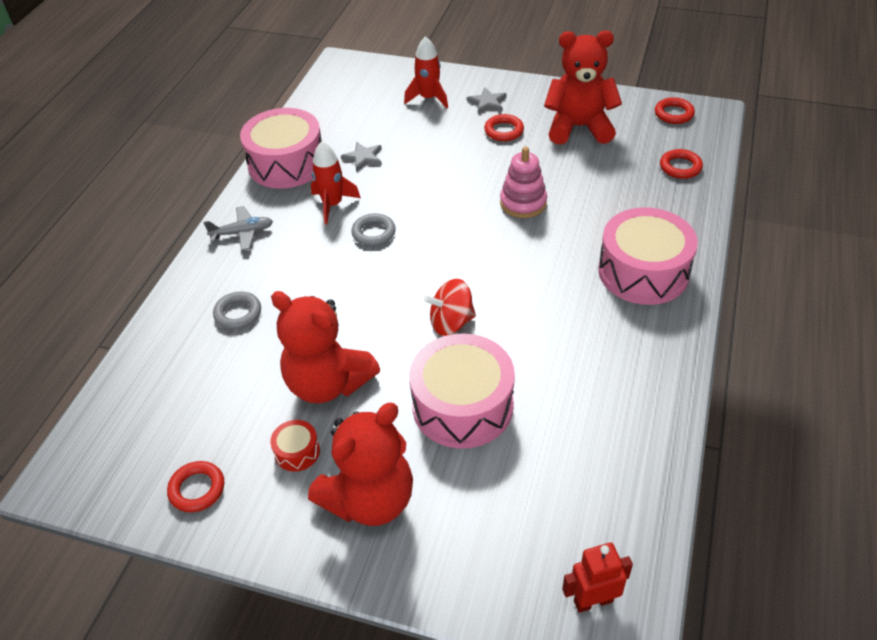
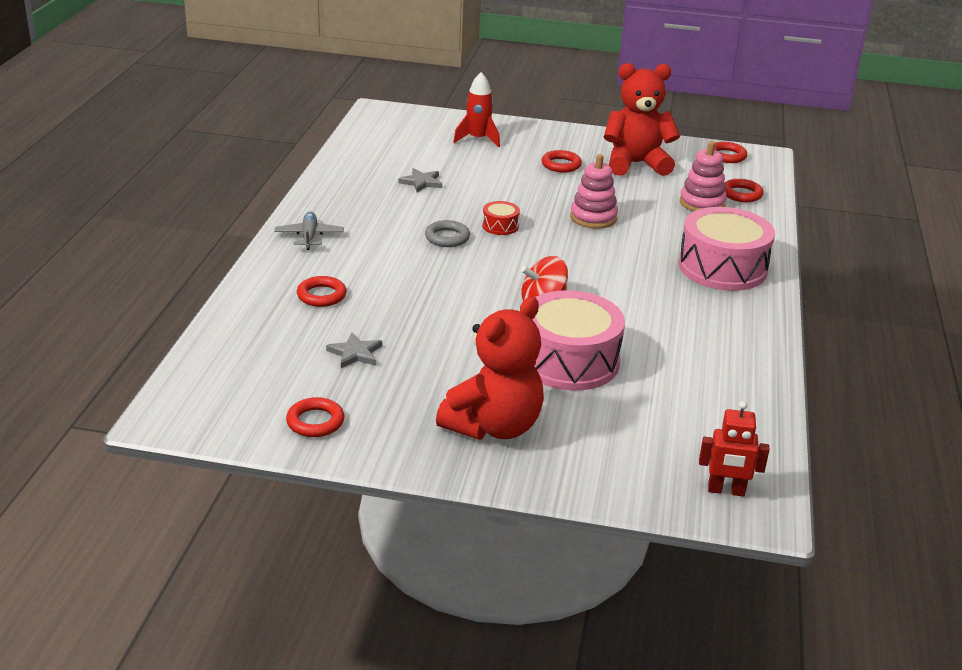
camera: 10 degrees left, 15 degrees down
(238, 313) = (321, 295): grey ring -> red ring
(242, 233) = (309, 236): grey plane -> grey plane turned 75 degrees counterclockwise
(286, 163) = (341, 185): pink drum -> none
(297, 452) = (411, 394): red drum -> red drum (500, 226)
(328, 383) = (429, 346): red teddy bear -> none
(332, 205) = (399, 216): red rocket -> none
(487, 103) = (539, 144): grey star -> grey star (355, 353)
(593, 601) = (726, 491): red robot -> red robot turned 150 degrees counterclockwise
(637, 181) = (702, 203): none -> pink stacking toy

